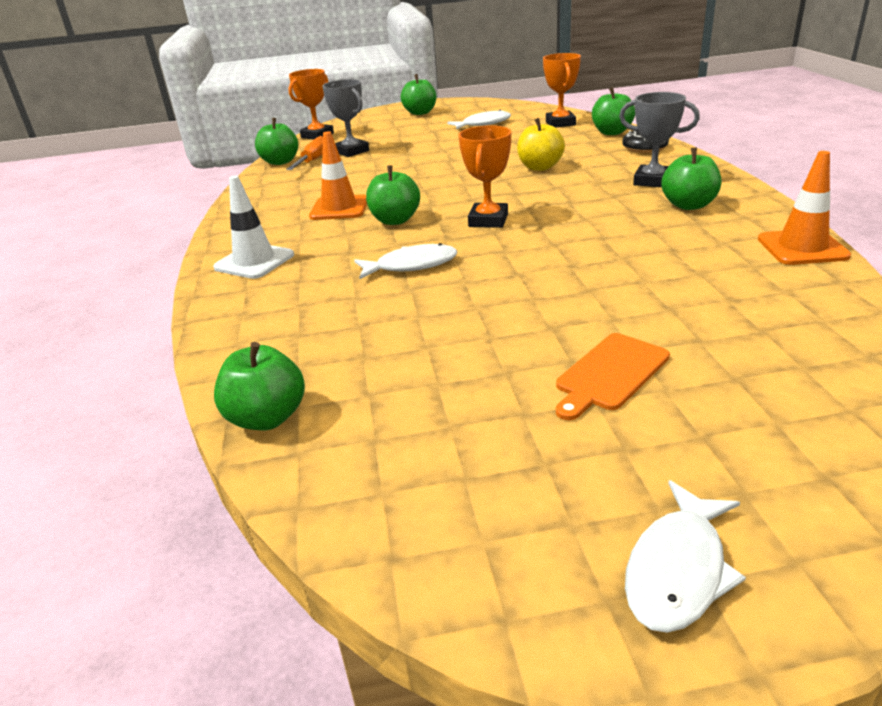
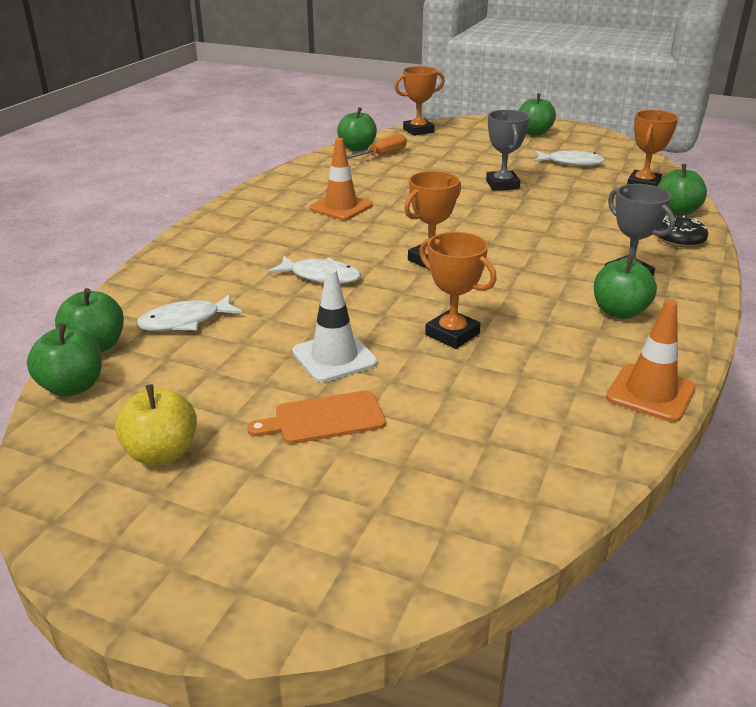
camera: 30 degrees right, 0 degrees up
(254, 261) = (229, 231): white traffic cone -> white traffic cone (334, 357)
(351, 151) = (422, 156): grey trophy -> grey trophy (502, 185)
(395, 220) = (364, 233): green apple -> green apple (72, 387)
(540, 167) = (550, 225): yellow apple -> yellow apple (162, 453)
(599, 265) = (452, 334): none -> orange trophy
(678, 569) = (170, 552): white fish -> white fish (185, 321)

